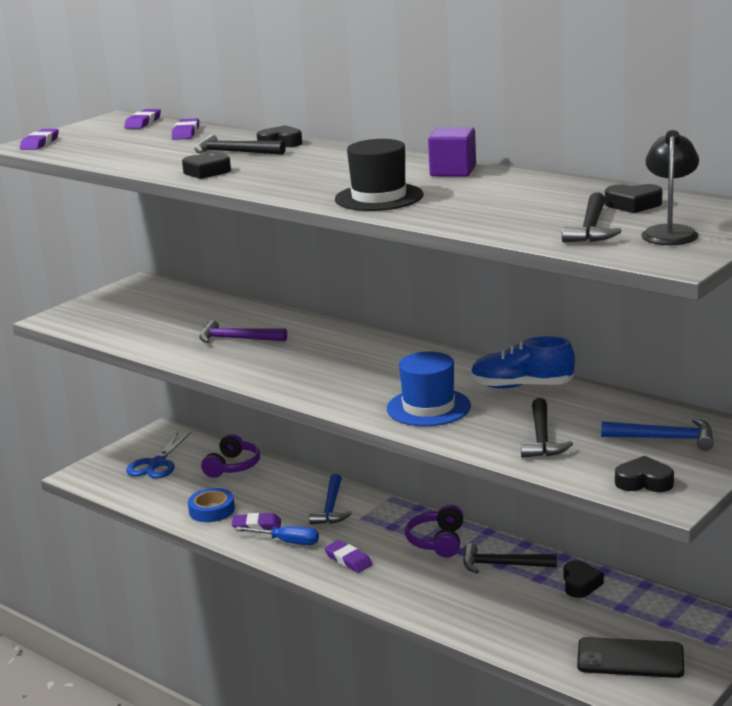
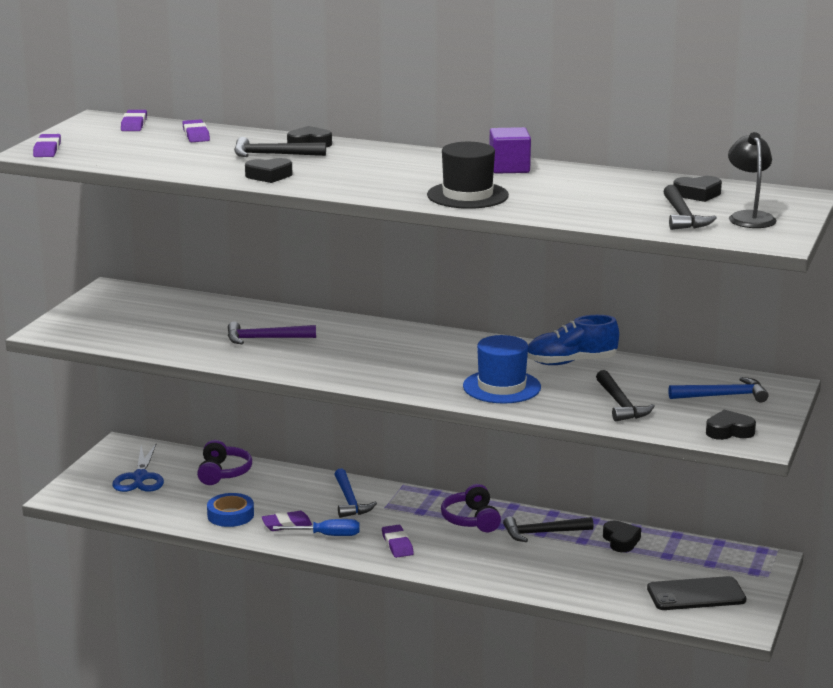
camera: 20 degrees left, 0 degrees up
(348, 560) = (397, 544): purple eraser -> purple eraser turned 45 degrees clockwise

